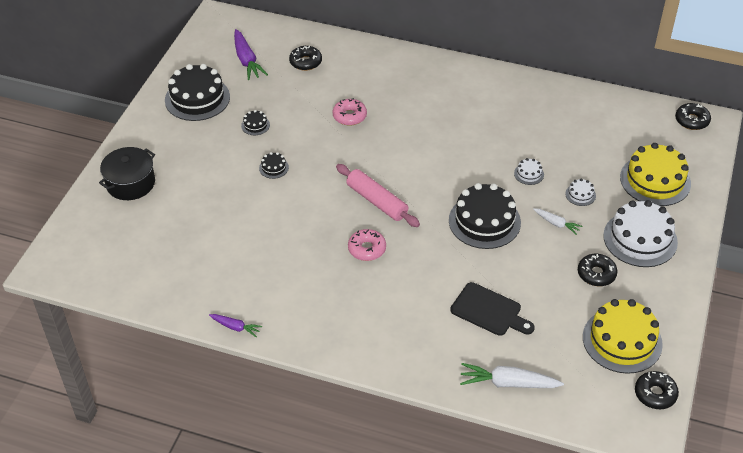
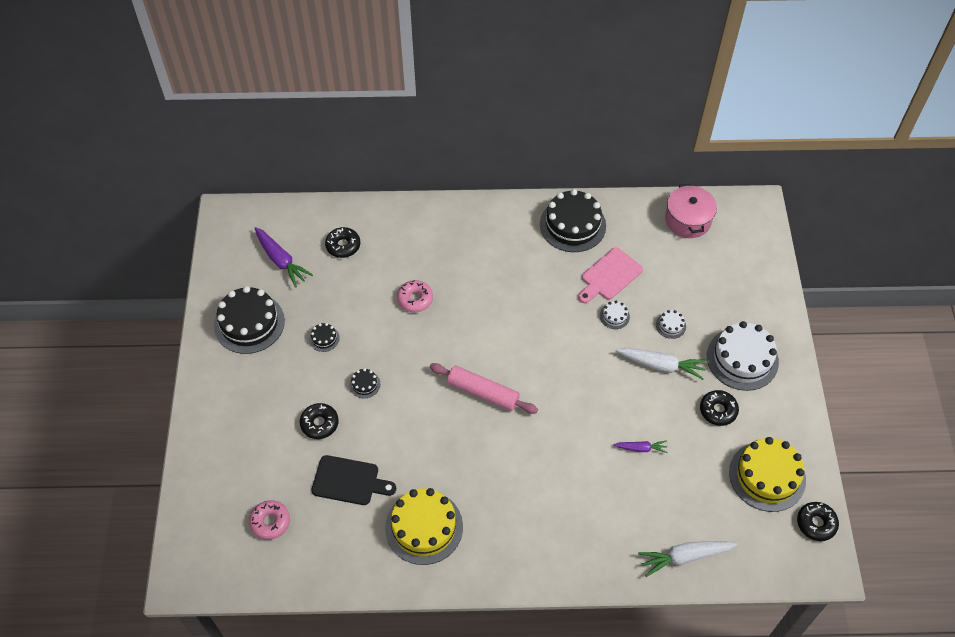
camera: 20 degrees left, 10 degrees up
(130, 183) = (225, 448): black pot -> none
(235, 327) = (406, 583): purple carrot -> purple carrot (641, 448)
(367, 249) = (496, 451): pink donut -> pink donut (270, 522)
(484, 221) = (594, 384): black cake -> black cake (572, 225)
(489, 311) = (637, 483): black cutting board -> black cutting board (349, 481)
(538, 142) = (609, 276): none -> pink cutting board
(556, 224) = (661, 365): white carrot -> white carrot, size x1.75
(635, 117) = (688, 220): none -> pink pot
(655, 180) = (732, 288): yellow cake -> yellow cake (424, 527)
(692, 121) = (740, 210): black donut -> black donut (319, 424)

